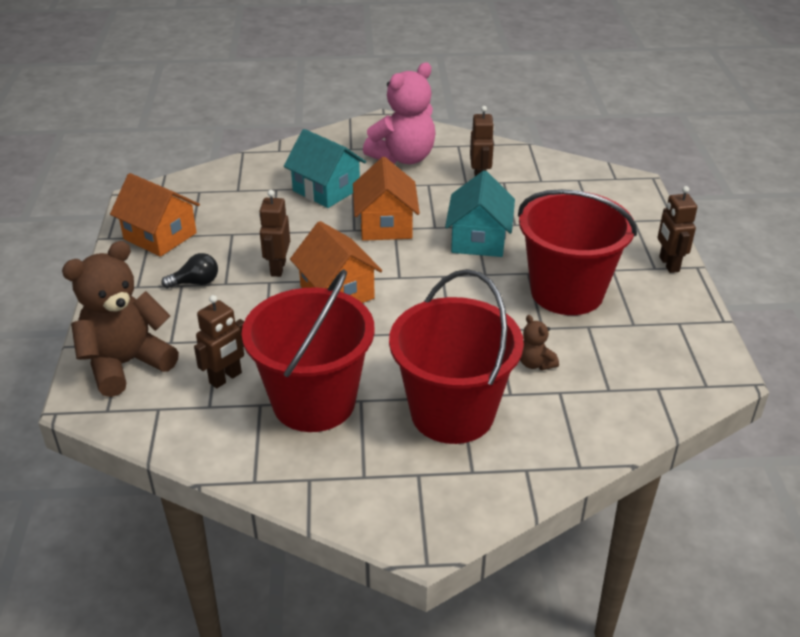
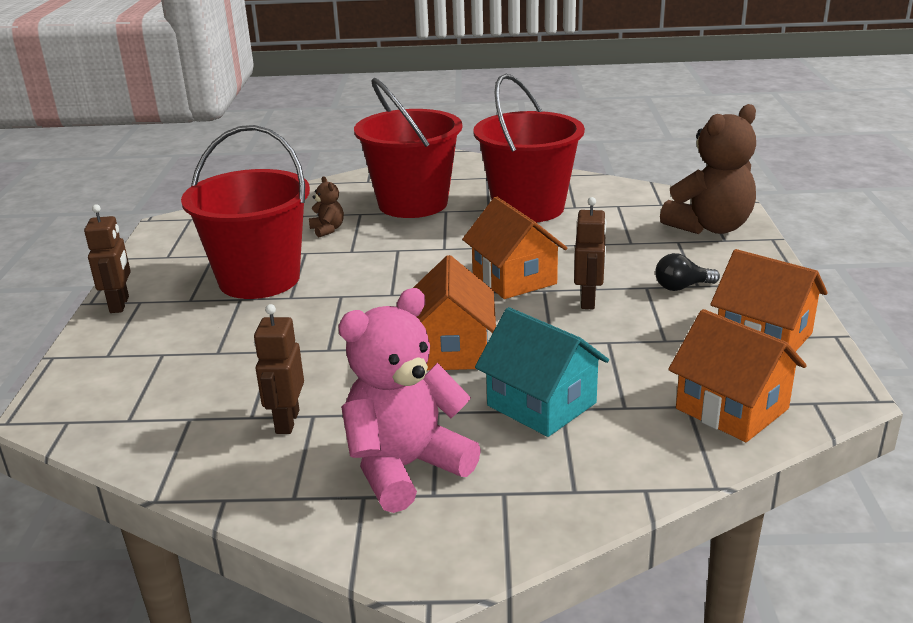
camera: 175 degrees left, 10 degrees down
(212, 188) = (732, 409): none -> orange house
(226, 378) = (611, 220): brown robot -> none
(479, 240) = (331, 331): turquoise house -> none

